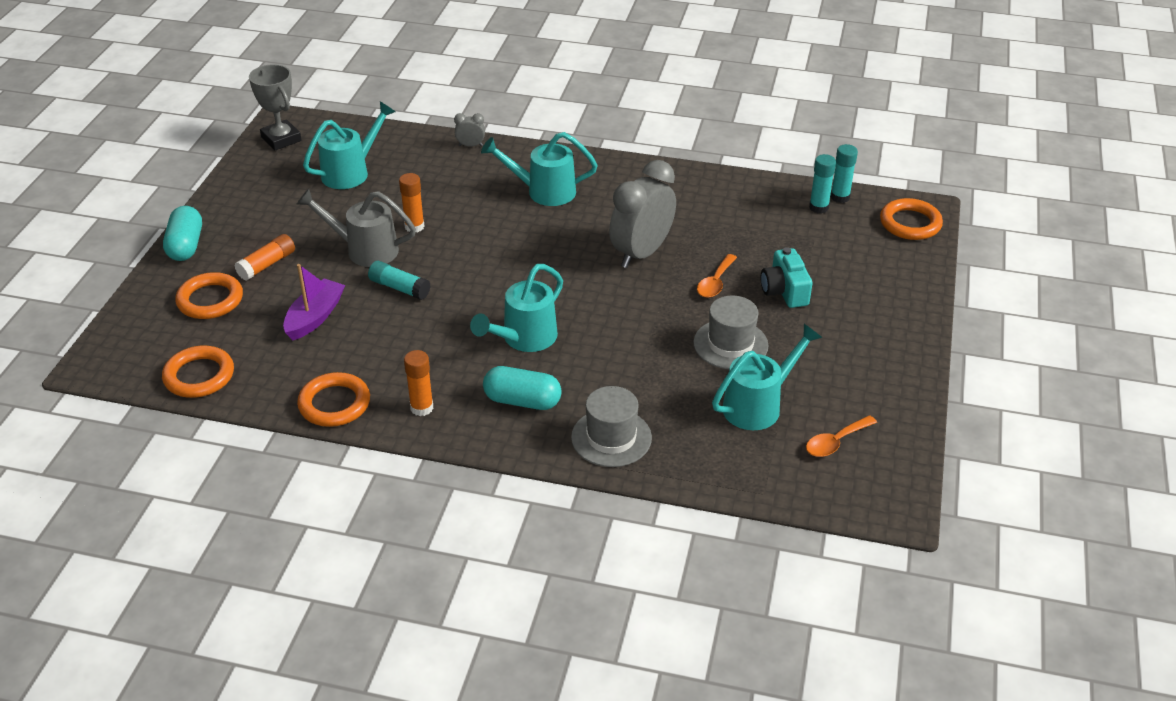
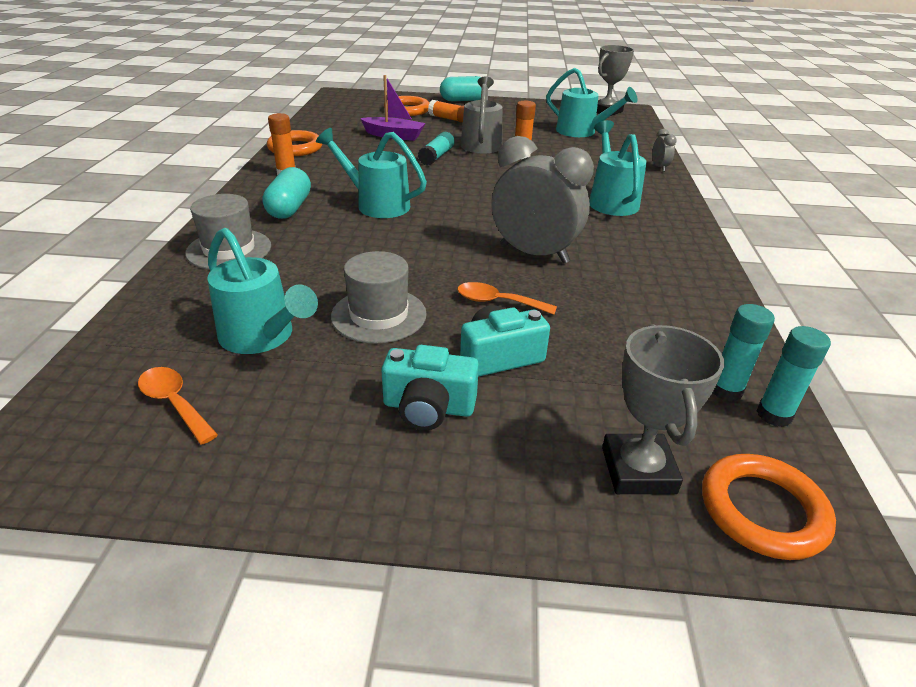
camera: 80 degrees right, 5 degrees down
(199, 376) = (328, 114): orange ring -> none
(837, 327) = (428, 407): none -> turquoise camera
(885, 256) = (638, 470): none -> grey trophy

